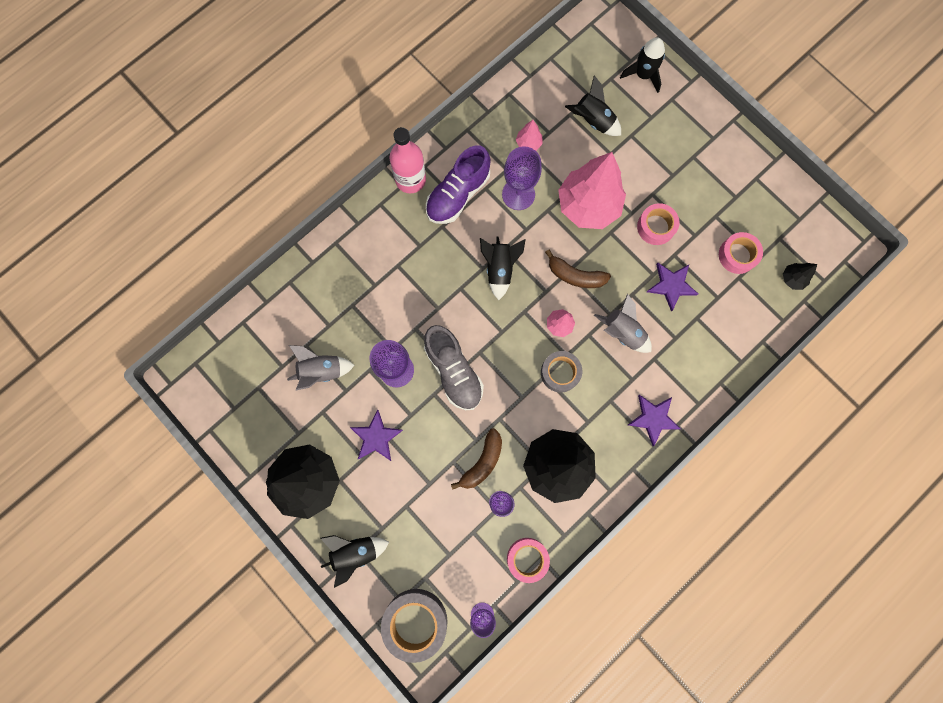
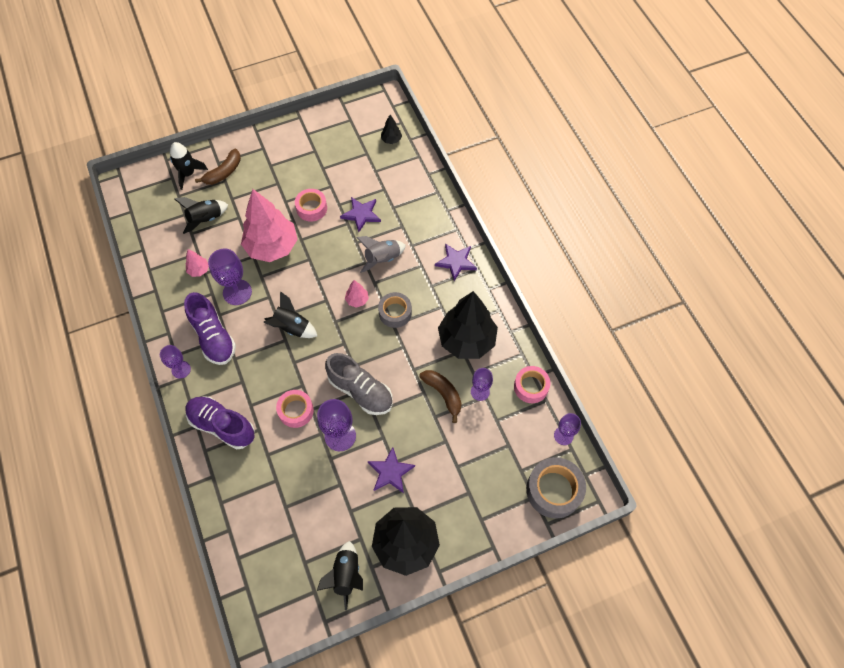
camera: 70 degrees left, 15 degrees down
(321, 371) = (313, 500): grey rocket -> none
(355, 552) = (481, 521): black rocket -> black rocket (346, 575)
(366, 248) = (222, 425): none -> purple shoe
(410, 179) = (181, 369): pink bottle -> purple goblet
(453, 371) = (360, 391): grey shoe -> grey shoe turned 45 degrees clockwise
(575, 275) = (323, 275): brown banana -> brown banana (223, 172)
(737, 255) = (358, 165): pink tape -> pink tape (296, 411)

